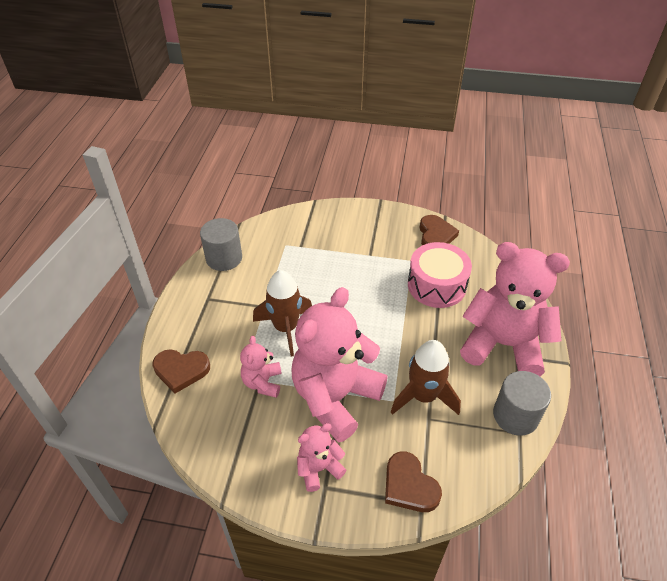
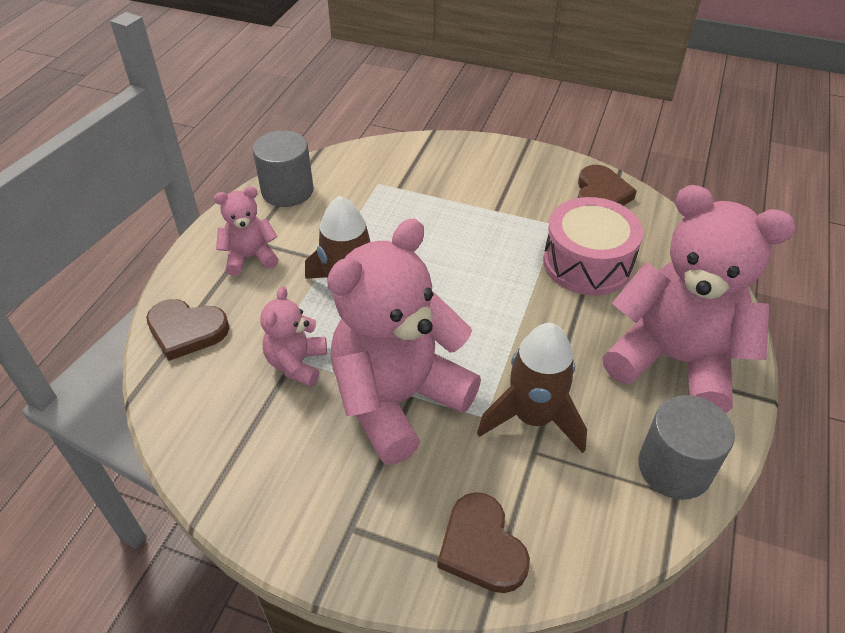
camera: 10 degrees right, 0 degrees up
(319, 468) = (348, 498): pink teddy bear -> pink teddy bear (250, 257)

